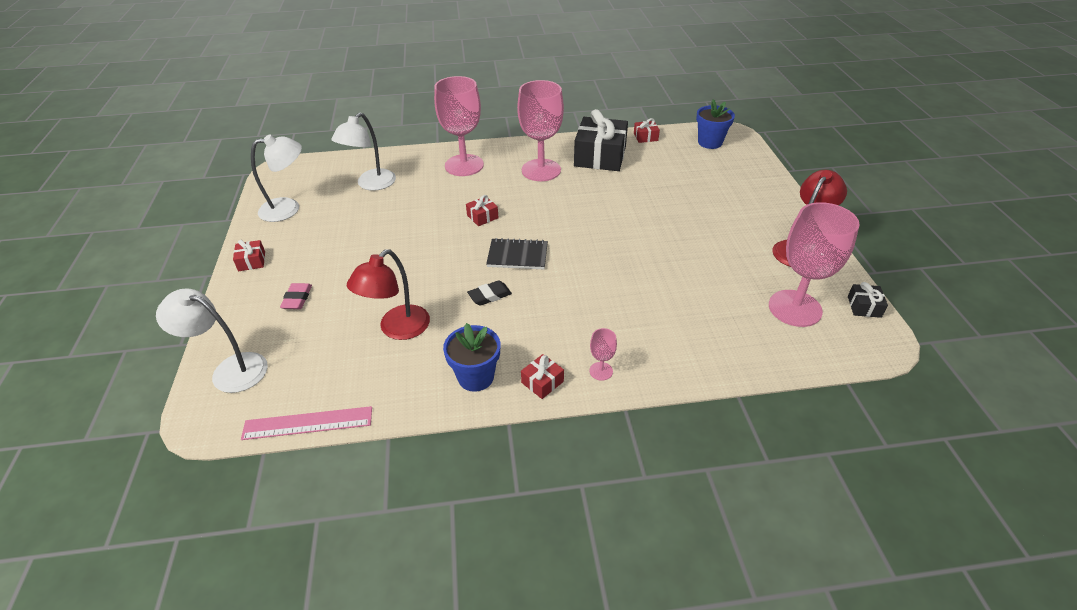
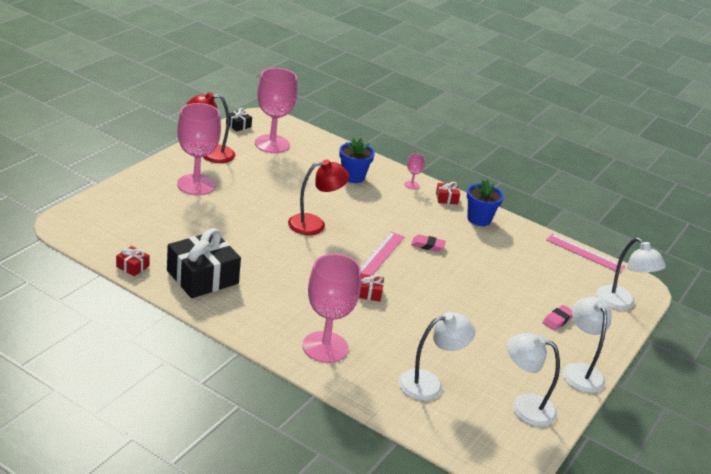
camera: 145 degrees left, 10 degrees down
(252, 261) = (580, 371): red gift -> white lamp
(397, 329) = (503, 263): red lamp -> red lamp (314, 224)
(490, 295) = (427, 245): black eraser -> pink eraser
(517, 256) = (380, 254): black notebook -> pink ruler
(541, 170) = (269, 298): pink goblet -> pink goblet (196, 185)
(710, 142) = (98, 229): blue flower pot -> blue flower pot (353, 177)

